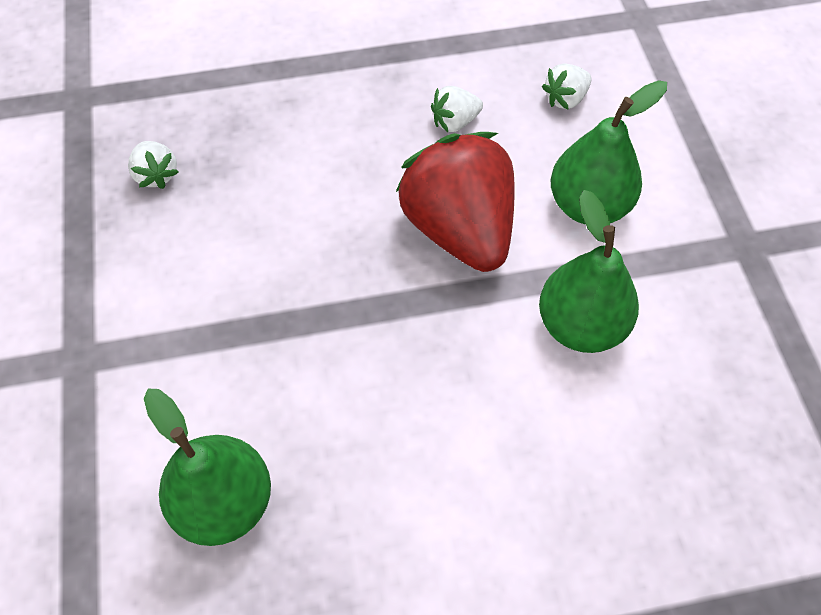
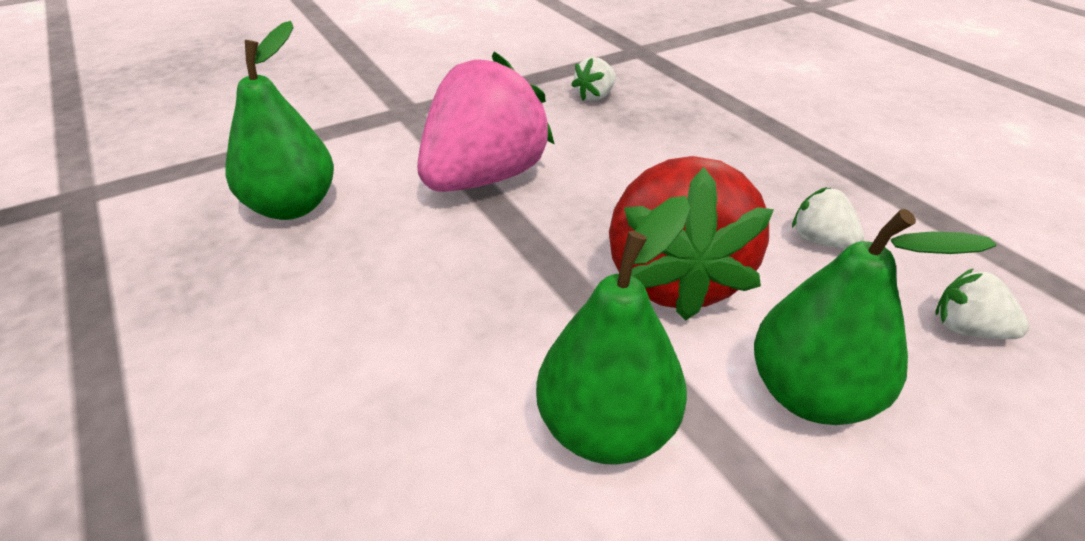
camera: 70 degrees right, 20 degrees down
(259, 317) = (484, 178): none -> pink strawberry
(459, 229) = (674, 279): red strawberry -> red strawberry turned 135 degrees clockwise

